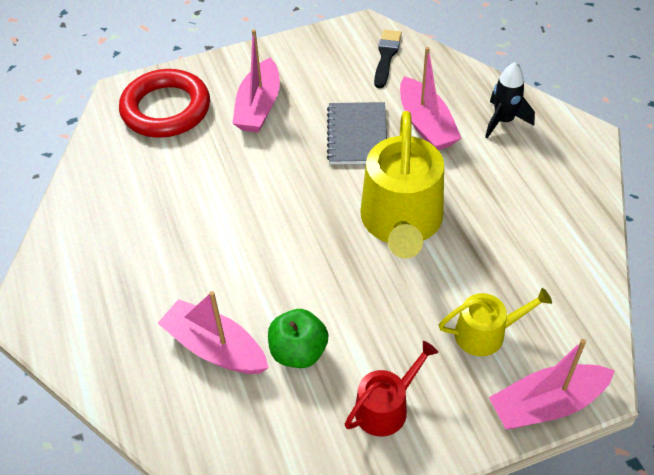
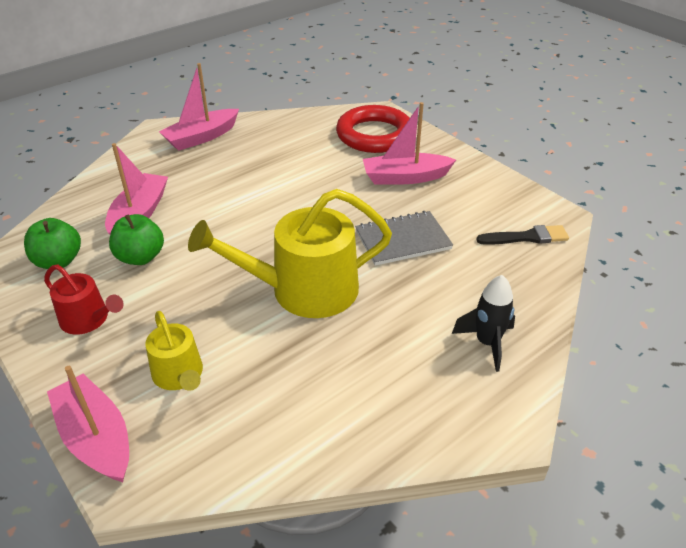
camera: 70 degrees right, 10 degrees down
(273, 436) = (58, 261): none -> green apple
(426, 124) = (444, 283): pink boat -> pink boat (201, 137)

